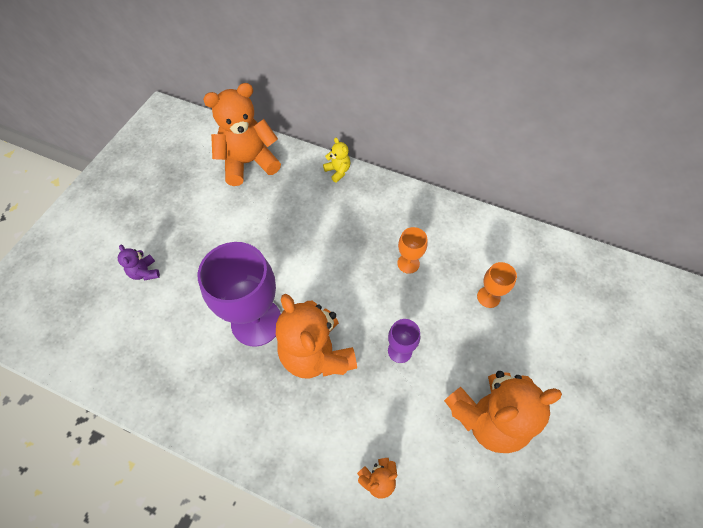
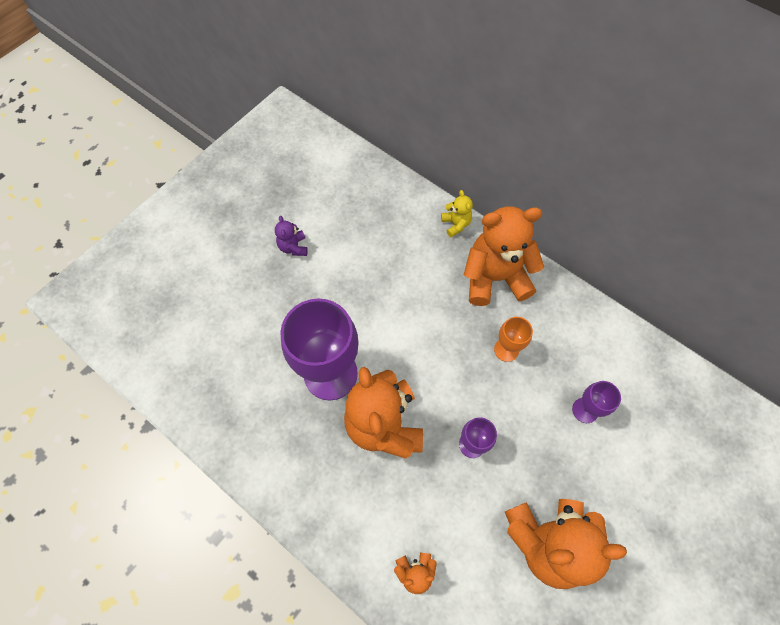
camera: 15 degrees right, 5 degrees up
(145, 272) = (230, 291): purple teddy bear -> purple teddy bear (293, 247)
(248, 163) = (361, 192): orange teddy bear -> orange teddy bear (495, 277)
(488, 297) = (585, 410): orange goblet -> purple goblet

